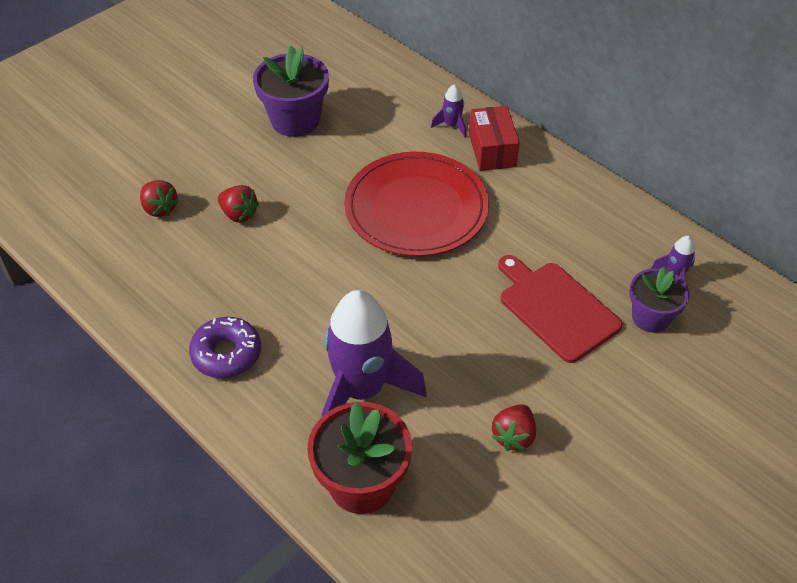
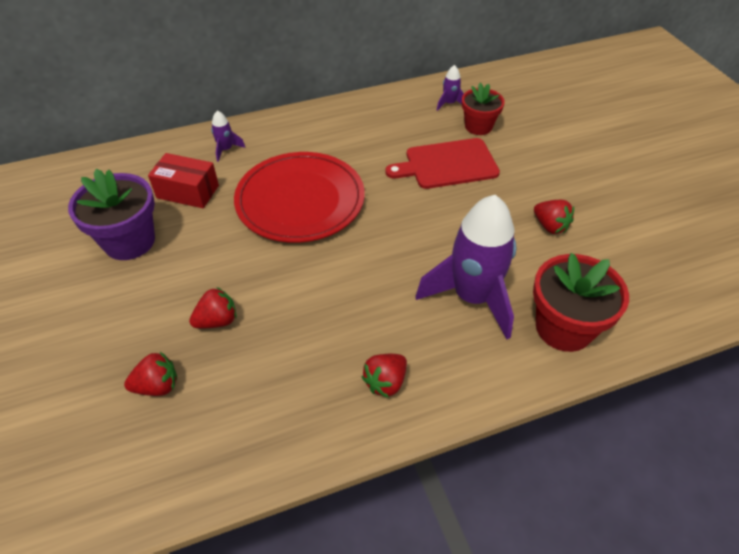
camera: 65 degrees left, 0 degrees up
(226, 354) = (385, 382): purple donut -> red strawberry
(492, 150) = (271, 139): red box -> red box (188, 192)
(650, 317) = (478, 126): purple flower pot -> red flower pot

